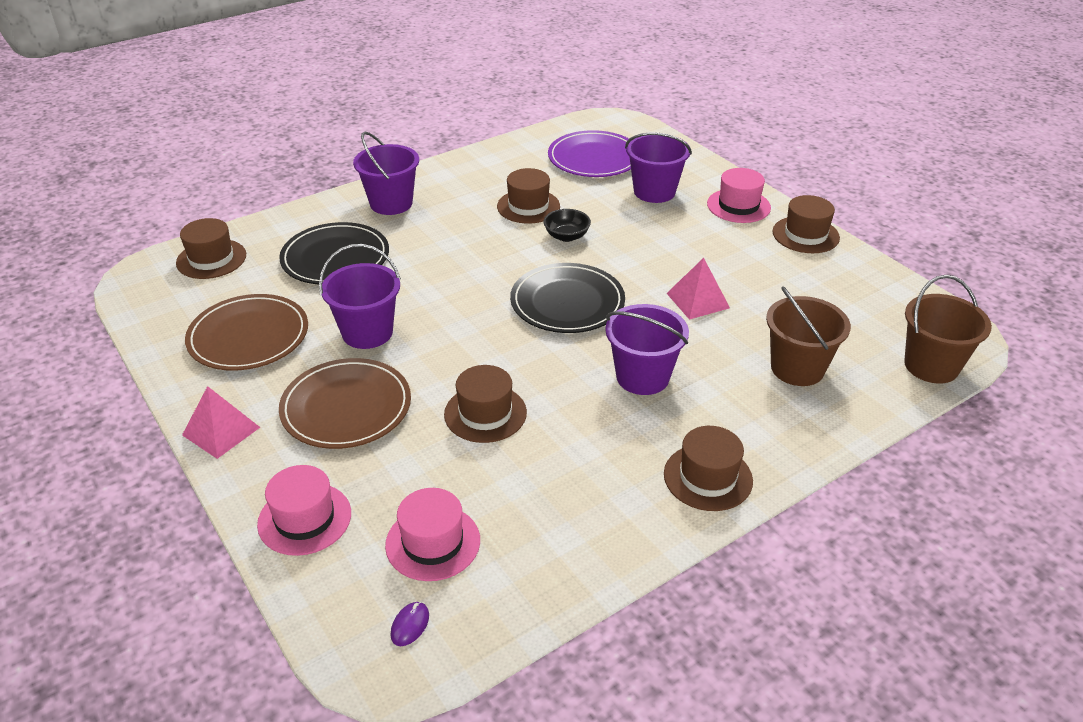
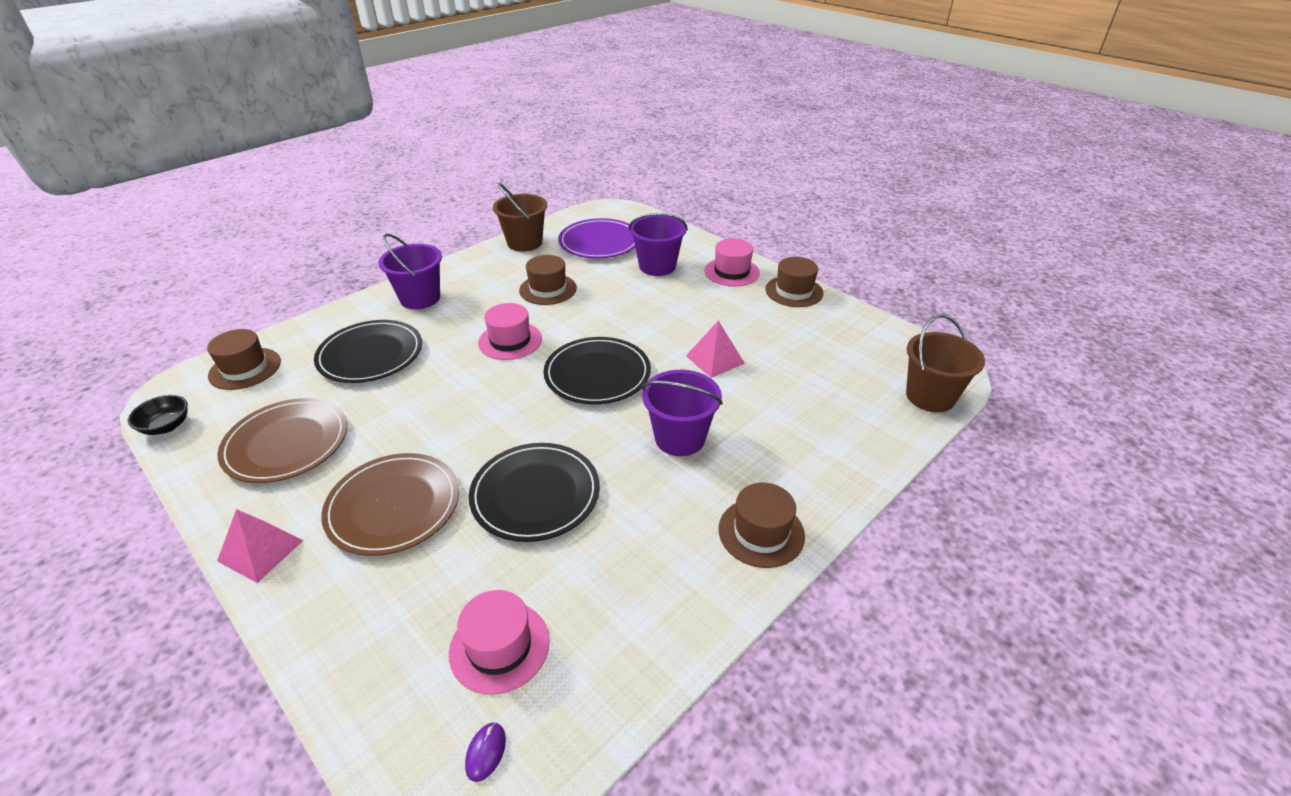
camera: 10 degrees left, 0 degrees up
(304, 518) = (358, 639): pink hat -> pink hat (510, 341)
(367, 332) = (408, 425): purple bucket -> none
(485, 413) = (535, 494): brown hat -> black plate
(566, 236) = (586, 313): black bowl -> black bowl (166, 426)
(797, 368) = (816, 413): brown bucket -> brown bucket (524, 243)

